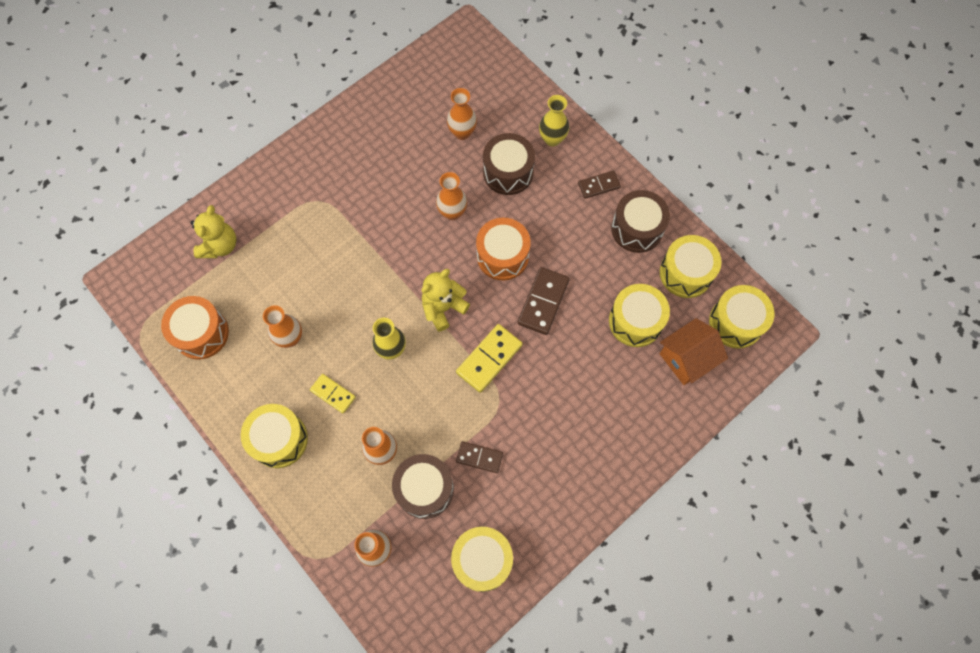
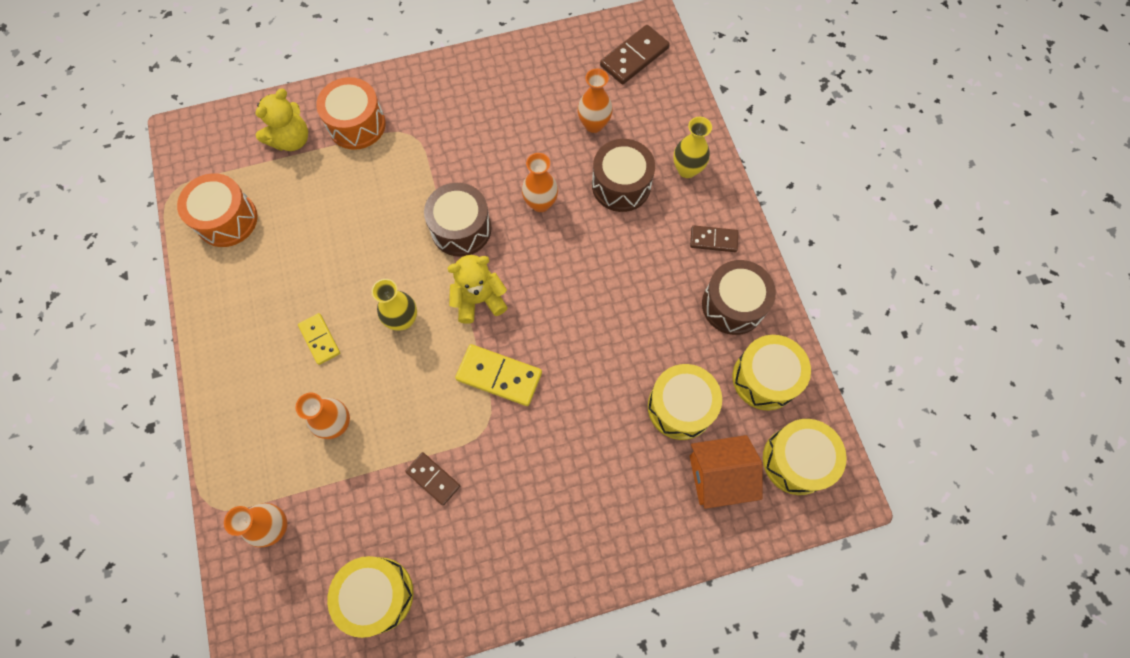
camera: 25 degrees right, 0 degrees up
(279, 439) = (242, 362): yellow drum -> none
(290, 338) = (309, 262): orange vase -> none
(424, 489) = (358, 485): brown drum -> brown drum (461, 229)
(489, 359) = (499, 376): yellow domino -> yellow domino turned 45 degrees clockwise
(502, 256) = (570, 271): orange drum -> orange drum (357, 124)
(543, 302) = (588, 340): brown domino -> brown domino (634, 57)

